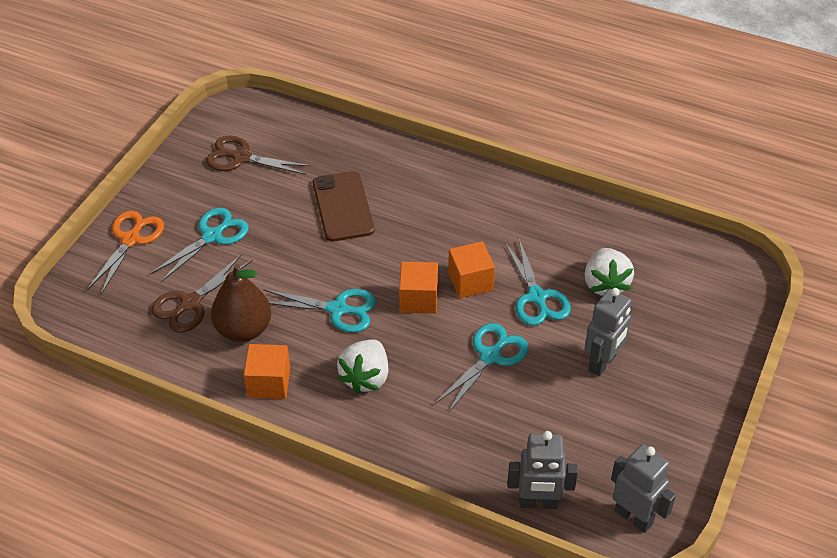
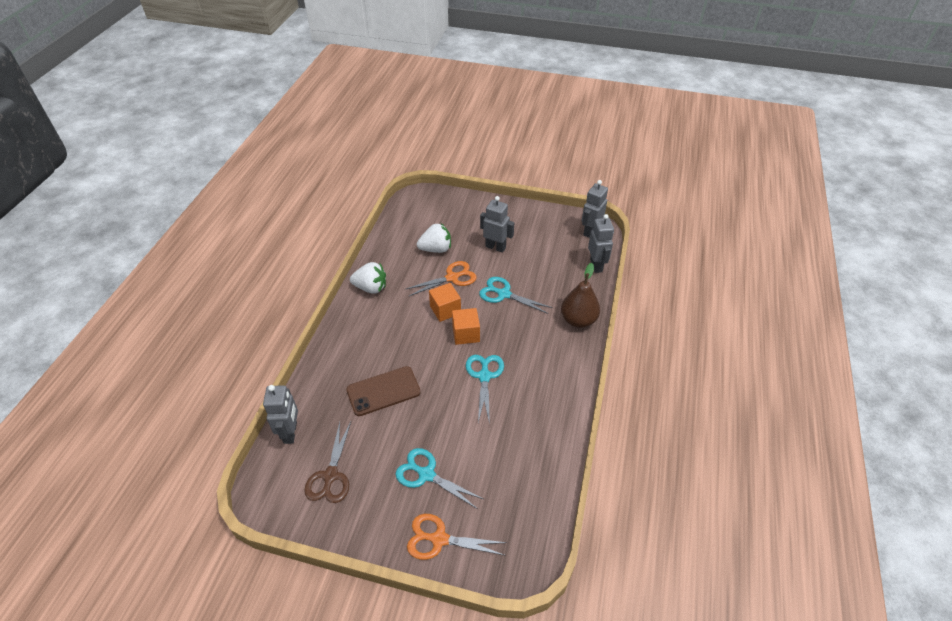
camera: 100 degrees left, 0 degrees up
(190, 303) = (499, 471): brown scissors -> none
(243, 329) = (516, 429): brown pear -> brown pear (578, 320)
(269, 383) = (557, 403): orange cube -> none
(308, 127) = (291, 432): none -> grey robot
(365, 377) = (537, 351): white strawberry -> white strawberry (371, 288)
(537, 297) = (452, 277): turquoise scissors -> orange scissors

